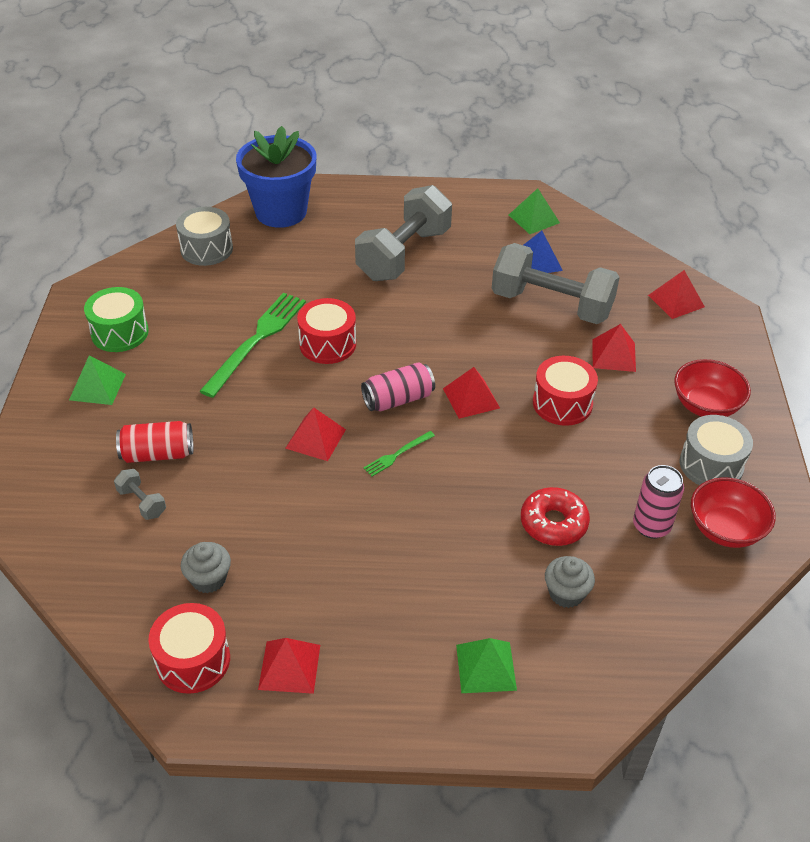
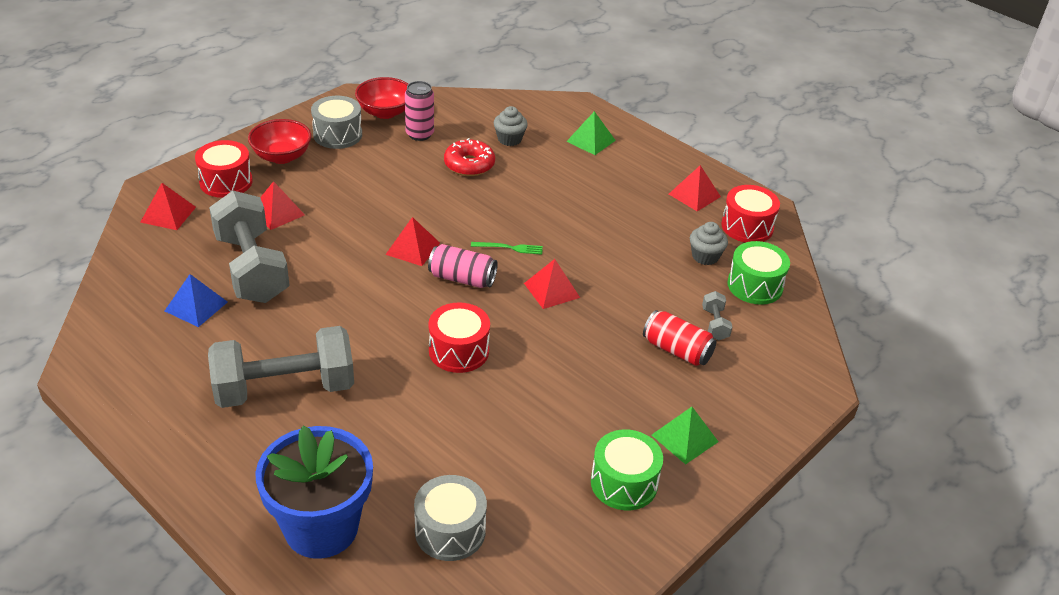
camera: 140 degrees left, 5 degrees down
(131, 576) = (755, 285): none -> green drum
(256, 341) = (512, 392): green fork -> none
(534, 219) = (125, 344): green pyramid -> none
(562, 403) = (361, 209): red drum -> red drum (226, 182)

